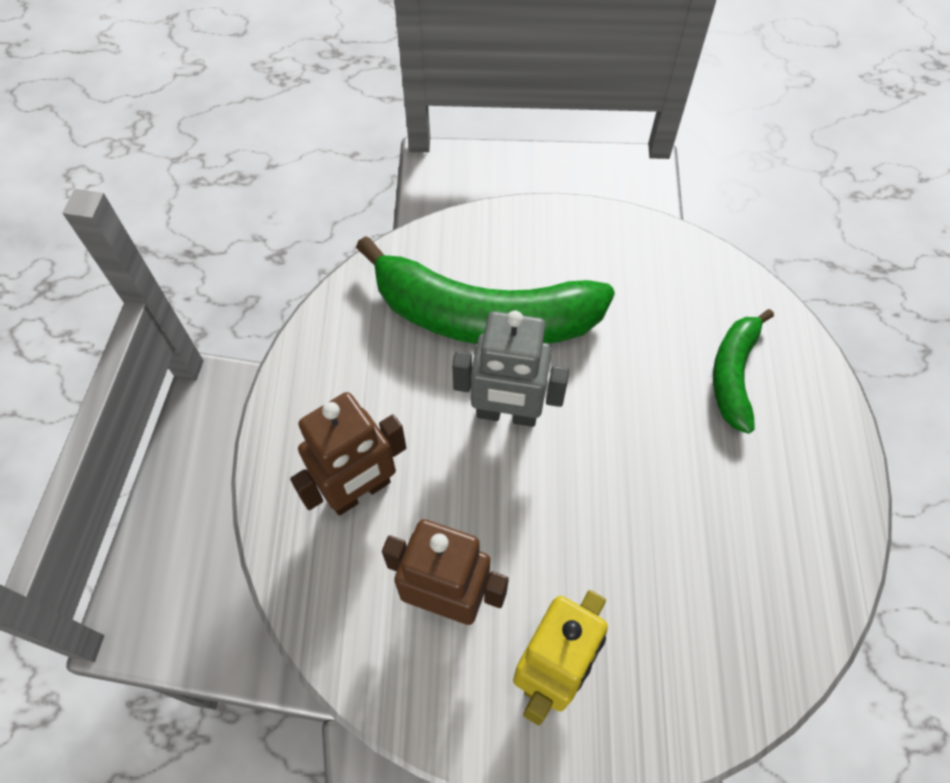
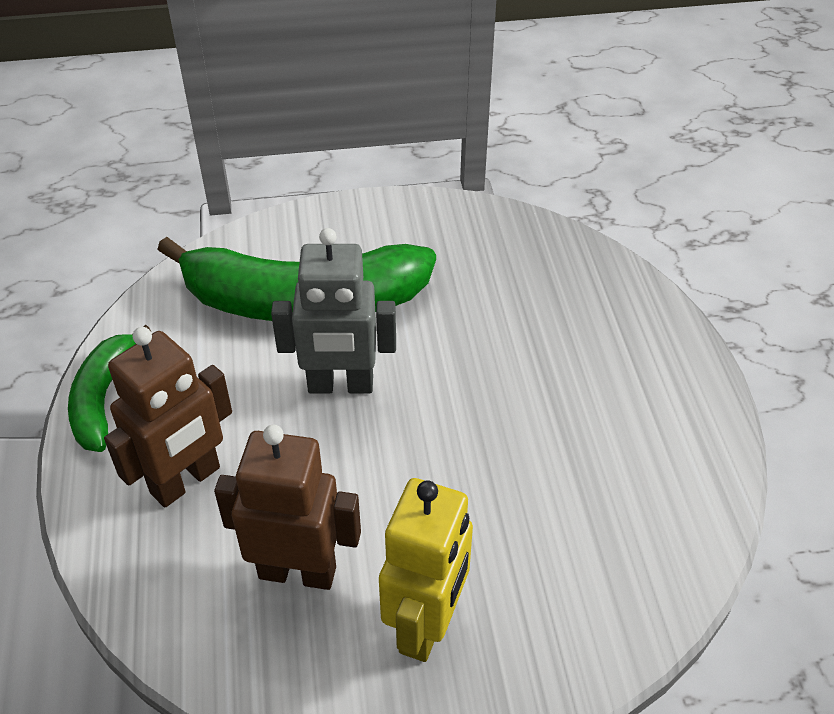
camera: 10 degrees left, 15 degrees down
(733, 375) = (573, 319): green banana -> green banana (103, 398)

